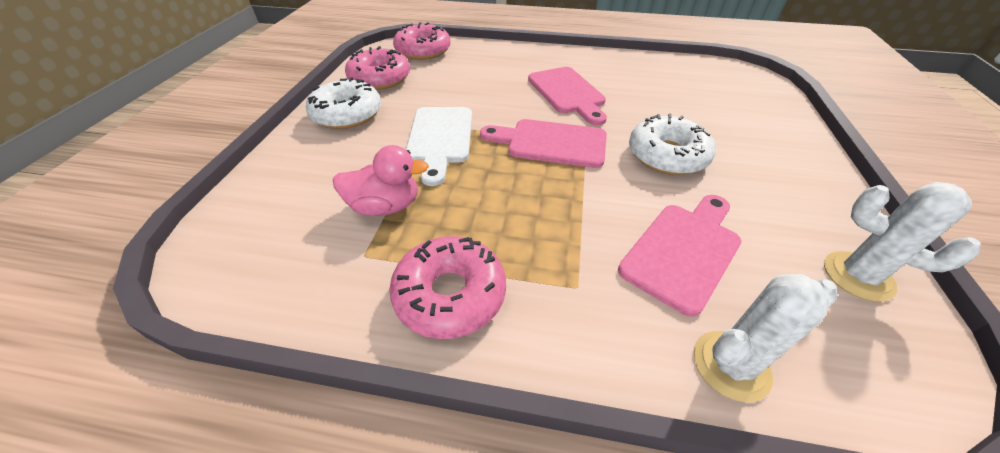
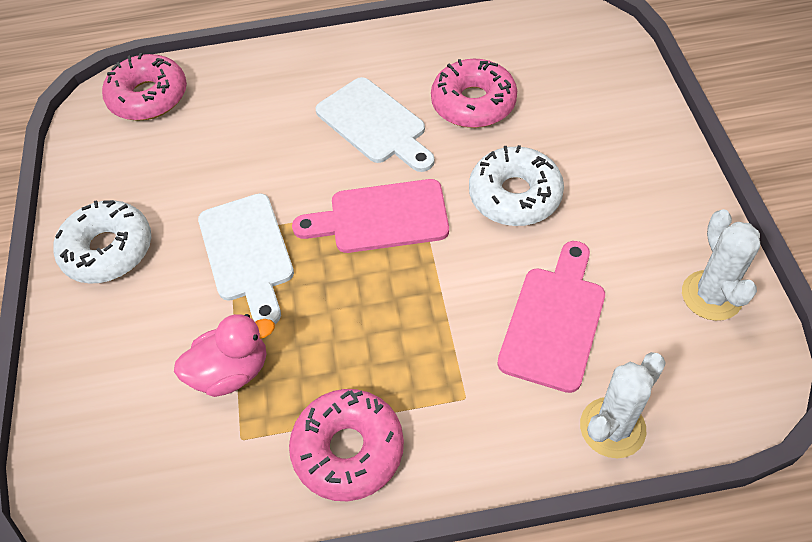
camera: 15 degrees left, 10 degrees up
(380, 78) = (116, 171): pink donut -> pink donut (473, 103)
(567, 93) = (375, 124): pink cutting board -> white cutting board
(858, 276) = (711, 295): white cactus -> white cactus turned 60 degrees clockwise

